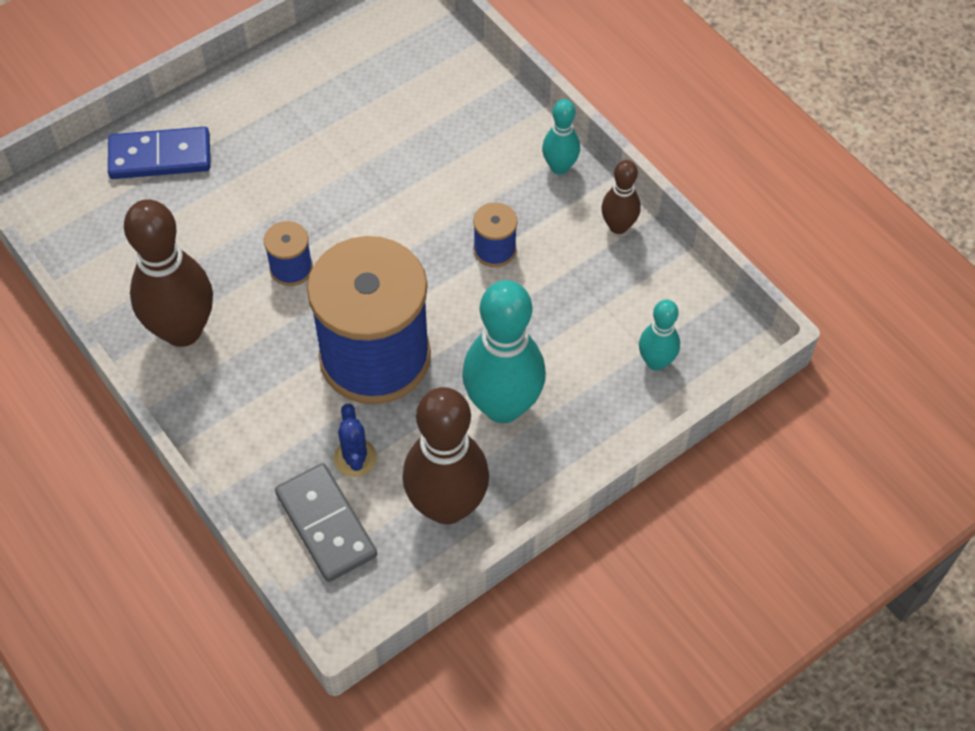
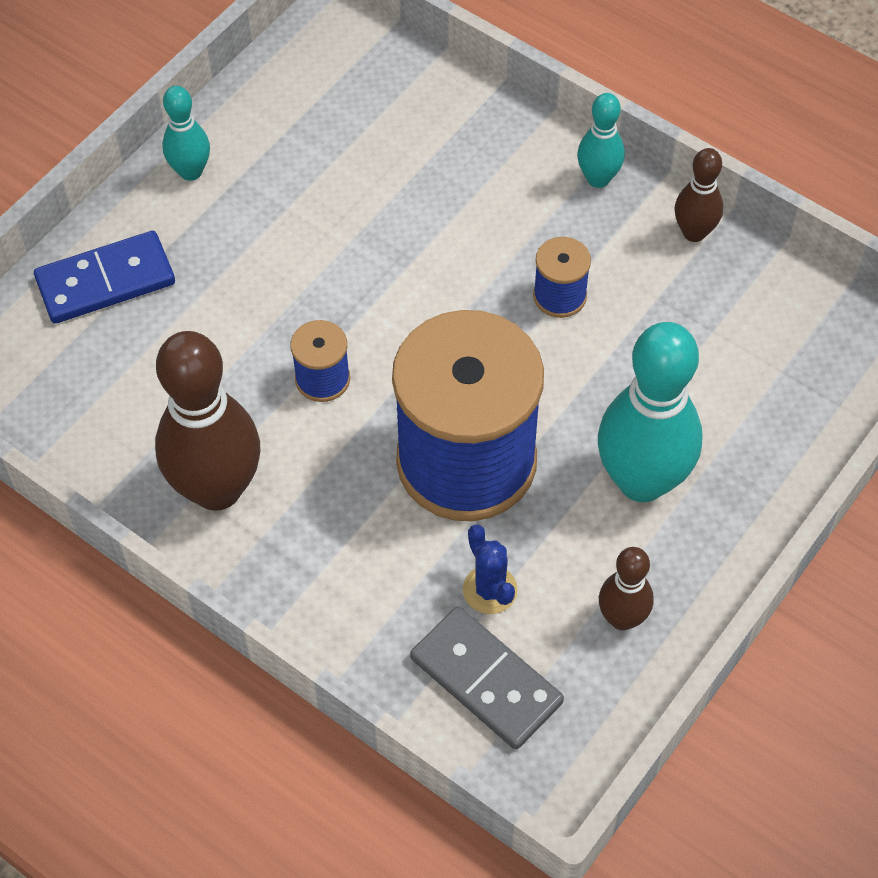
camera: 15 degrees left, 0 degrees up
(447, 506) = (622, 618): brown bowling pin -> brown bowling pin, size x0.51
(656, 362) = (799, 382): turquoise bowling pin -> turquoise bowling pin (190, 171)

